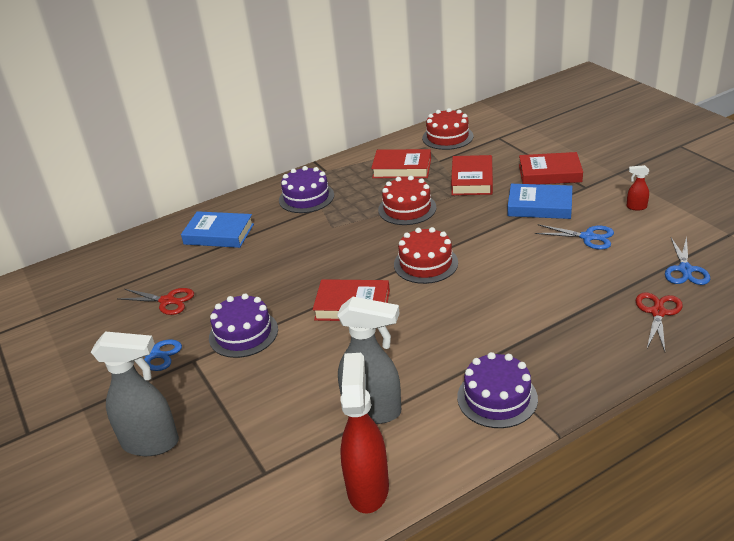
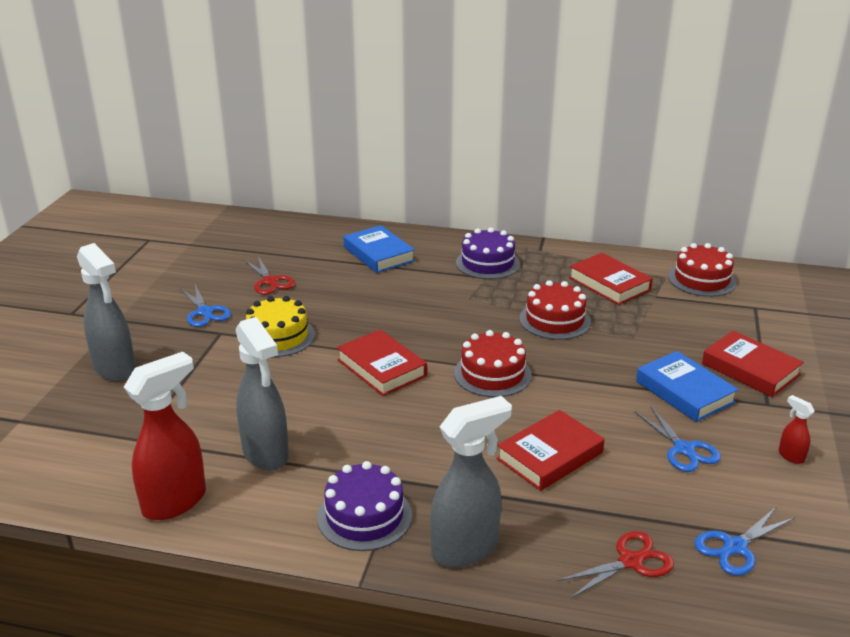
camera: 40 degrees right, 5 degrees down
(243, 333) = (278, 336): purple cake -> yellow cake
(472, 180) = (658, 330): red book -> red book (550, 456)
(577, 370) = (466, 548): none -> grey spray bottle

